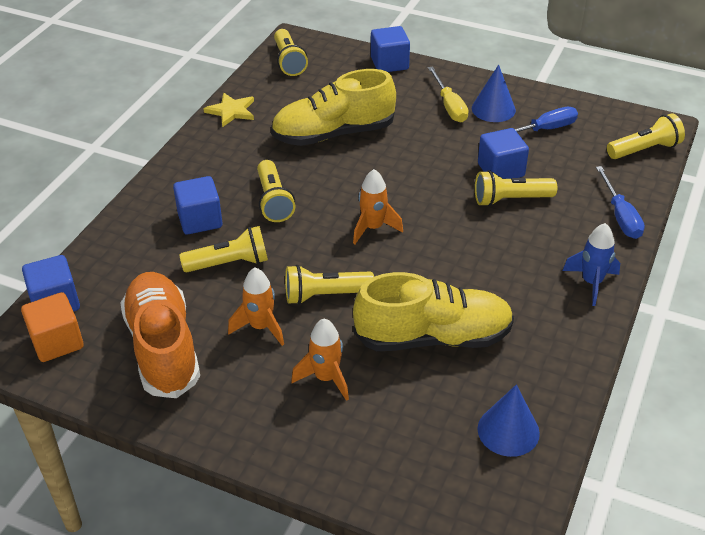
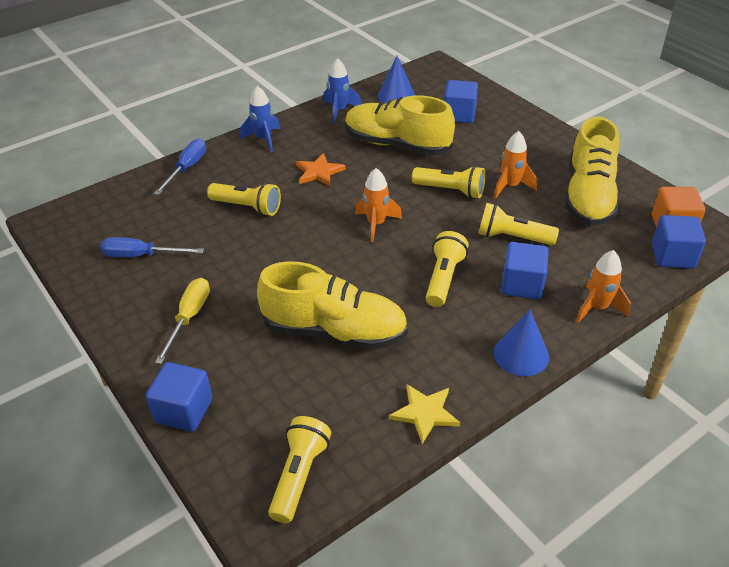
camera: 150 degrees left, 0 degrees up
(163, 348) = (589, 196): orange shoe -> yellow shoe
(326, 378) = (483, 146): orange rocket -> orange rocket (597, 308)
(484, 264) = (319, 172): none -> orange star
(493, 109) = (153, 296): blue cone -> blue cone (521, 354)
(500, 170) = (225, 233): blue cube -> blue cube (459, 115)
(554, 366) = (339, 111): none -> blue rocket
(644, 149) = (92, 207): yellow flashlight -> none

